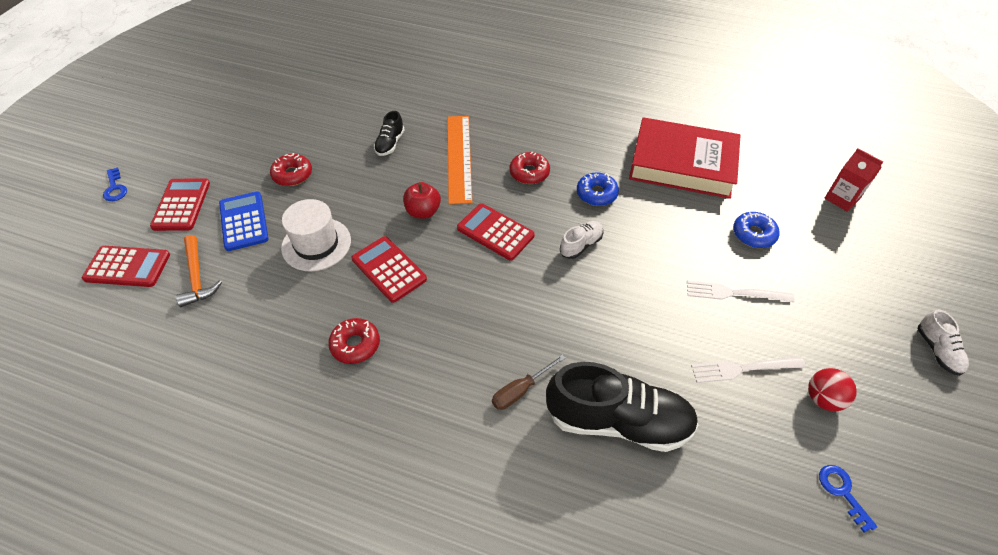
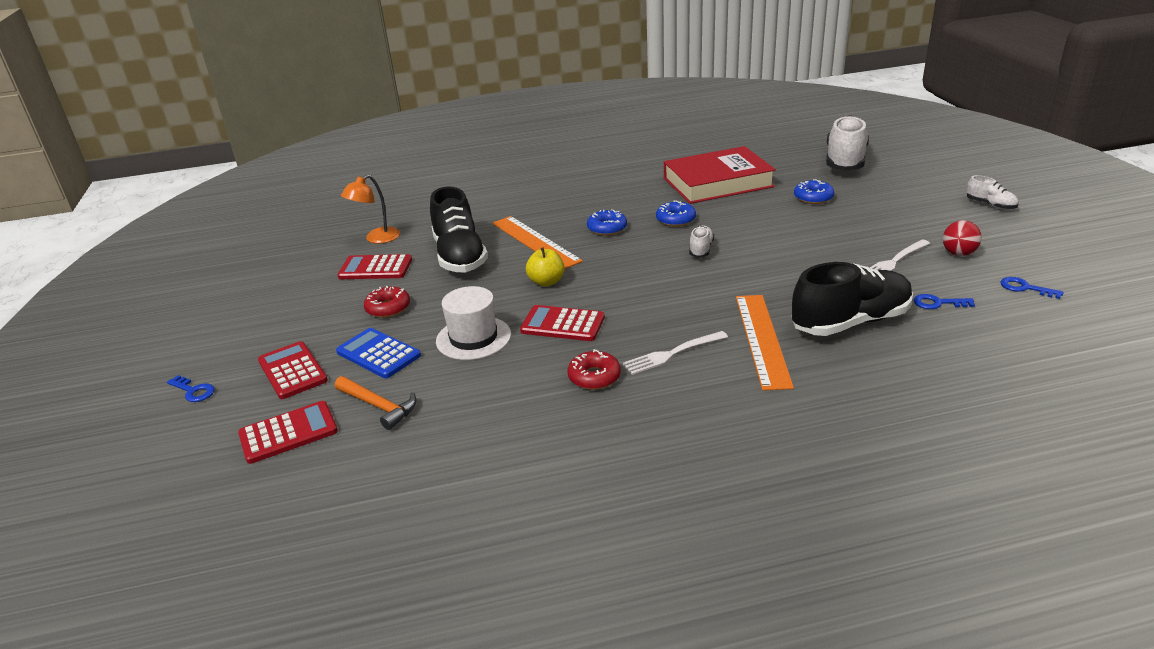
camera: 30 degrees left, 20 degrees down
(353, 90) = (377, 239): none -> orange lamp
(390, 143) = (459, 256): black shoe -> black shoe, size x2.14
(423, 212) = (546, 282): red apple -> yellow apple
(495, 232) = (624, 269): red calculator -> red calculator (375, 268)
(520, 390) = (762, 339): brown screwdriver -> orange ruler
(529, 173) = (607, 228): red donut -> blue donut
(727, 452) = (938, 303): none -> blue key
(734, 293) = (839, 229): white fork -> white fork (672, 353)
(841, 199) = (845, 161): red carton -> white shoe

